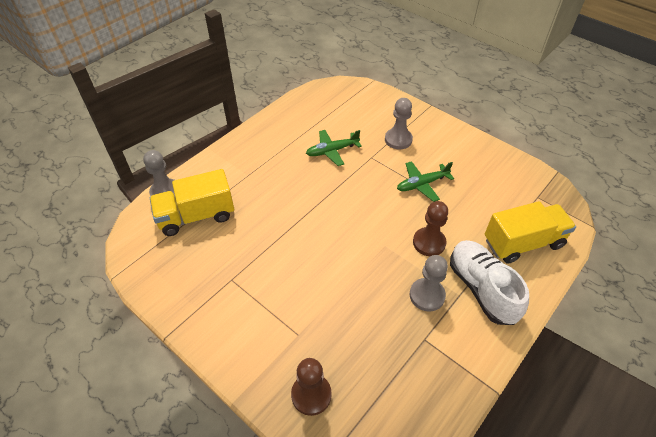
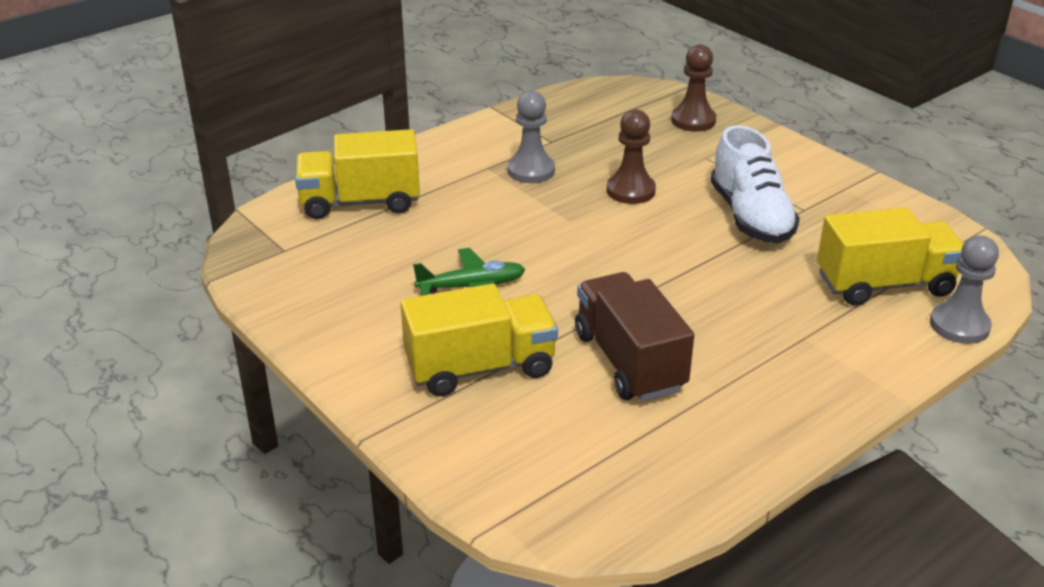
camera: 170 degrees left, 15 degrees down
(332, 151) = (629, 361): green plane -> brown truck
(398, 140) = (480, 367): grey pawn -> yellow truck
(429, 243) = (501, 216): brown pawn -> brown pawn (630, 190)
(481, 288) = (454, 169): white shoe -> white shoe (750, 217)

